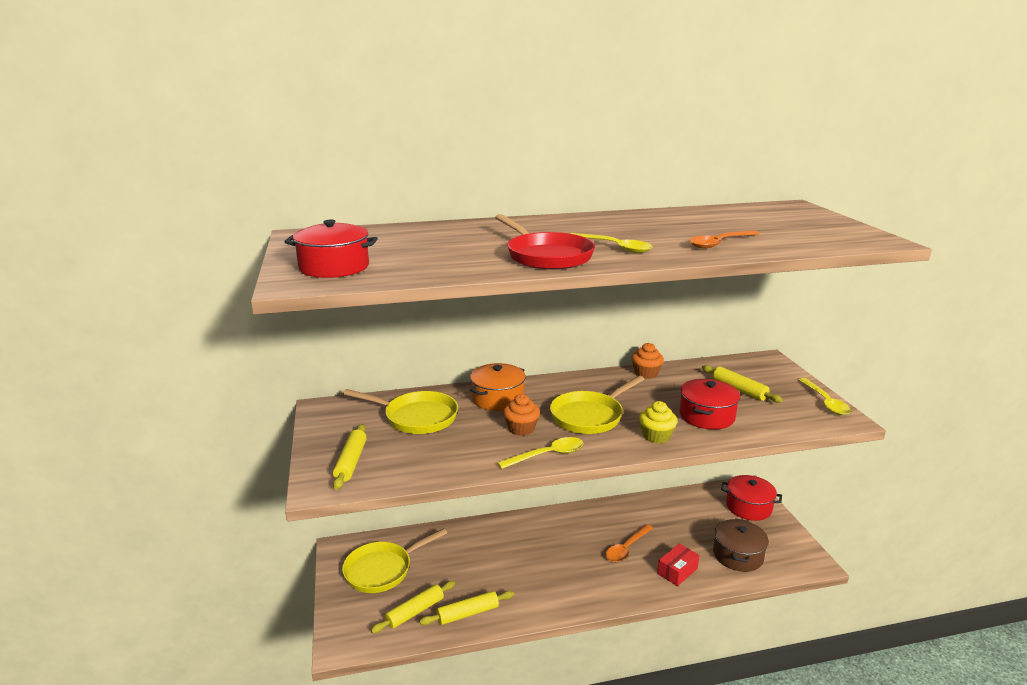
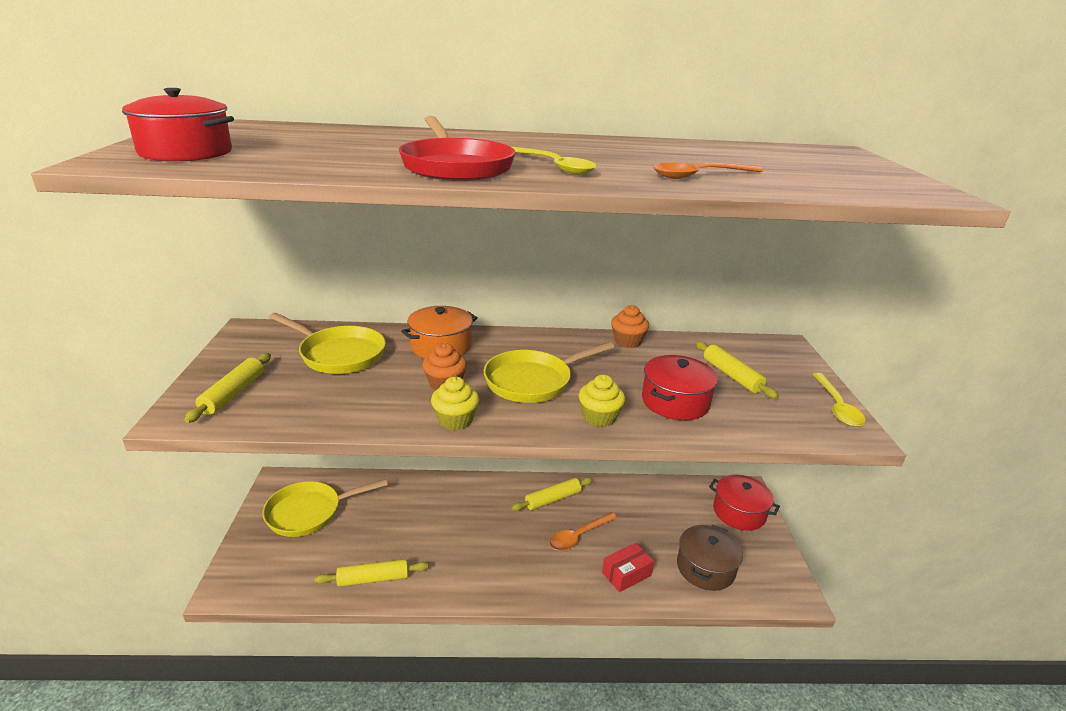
camera: 10 degrees right, 5 degrees up
(415, 612) = (319, 566): yellow rolling pin -> yellow rolling pin (553, 499)
(547, 455) = (455, 420): yellow spoon -> yellow cupcake

